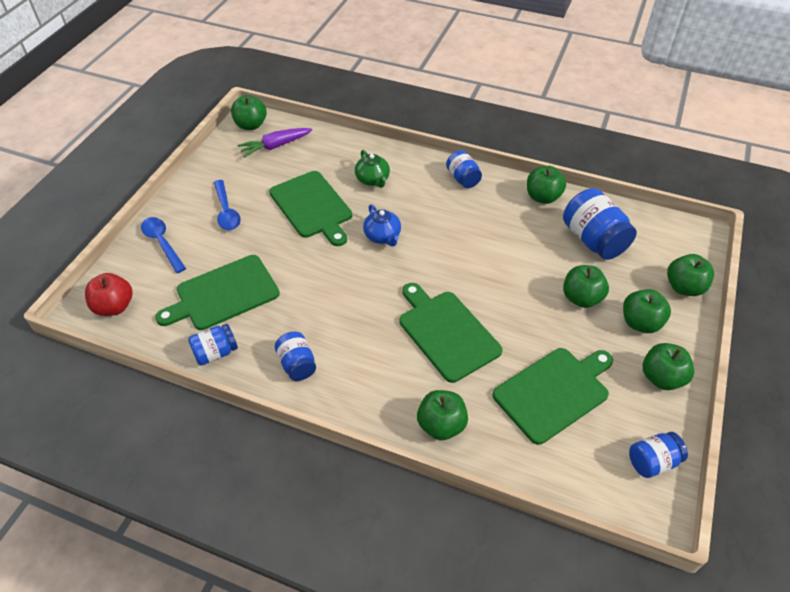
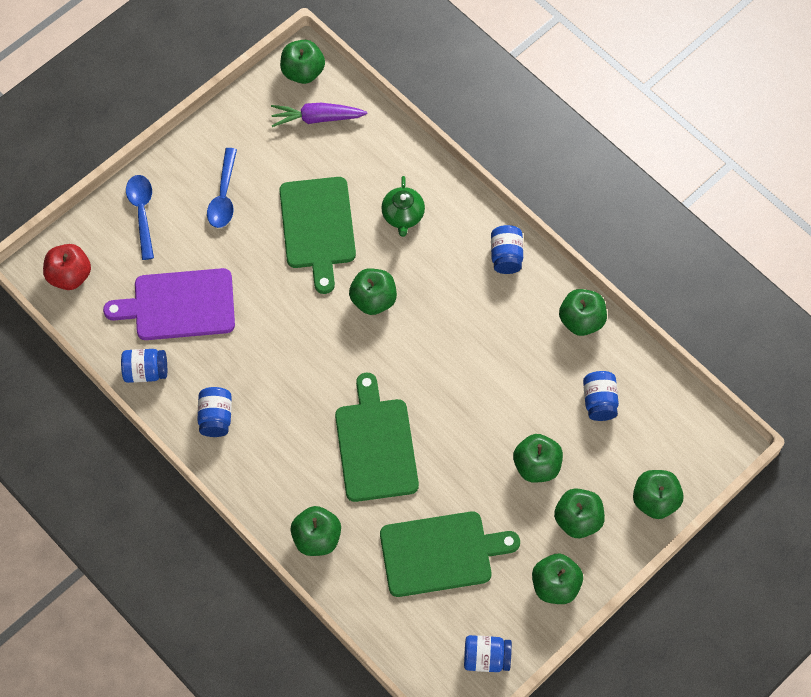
camera: 25 degrees right, 15 degrees up
(223, 294) = (179, 305): green cutting board -> purple cutting board
(382, 236) = (373, 300): blue teapot -> green apple
(593, 240) = (599, 401): blue jar -> blue jar, size x0.59

